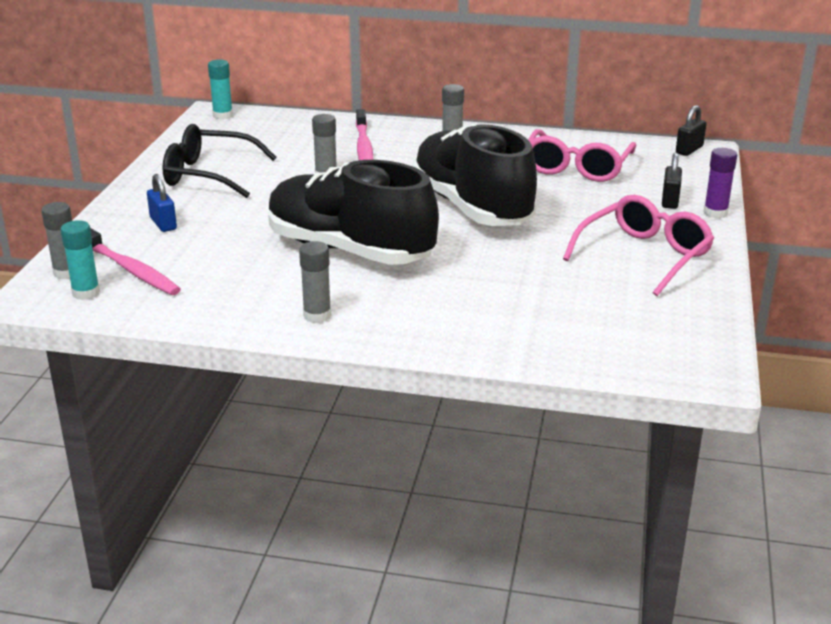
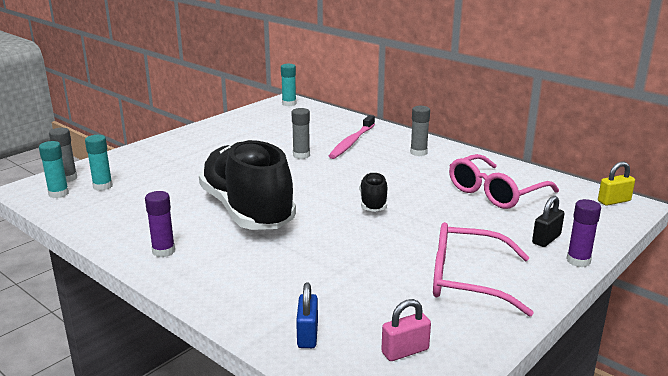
camera: 30 degrees right, 5 degrees down
(131, 270) = (102, 186): pink toothbrush -> turquoise glue stick
(163, 223) = (161, 162): blue padlock -> blue padlock (307, 335)
(209, 175) = (230, 138): black glasses -> none
(317, 315) = (163, 251): grey glue stick -> purple glue stick
(471, 207) = (373, 202): black shoe -> black shoe, size x0.45
(644, 256) = (467, 280): pink glasses -> pink glasses turned 150 degrees counterclockwise
(661, 329) = (405, 351): none -> pink padlock
(689, 150) = (614, 201): black padlock -> yellow padlock

